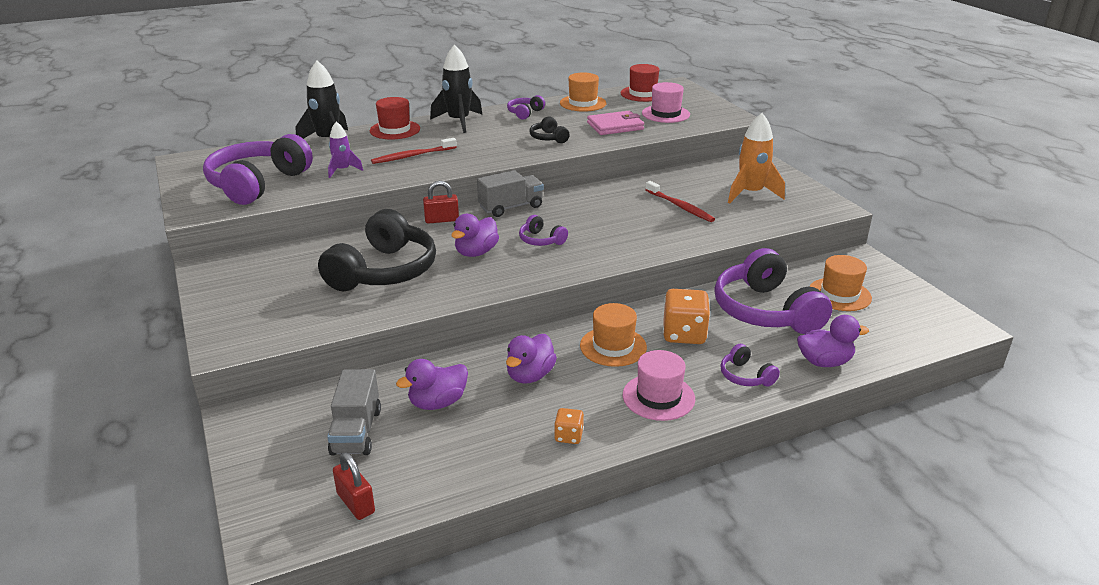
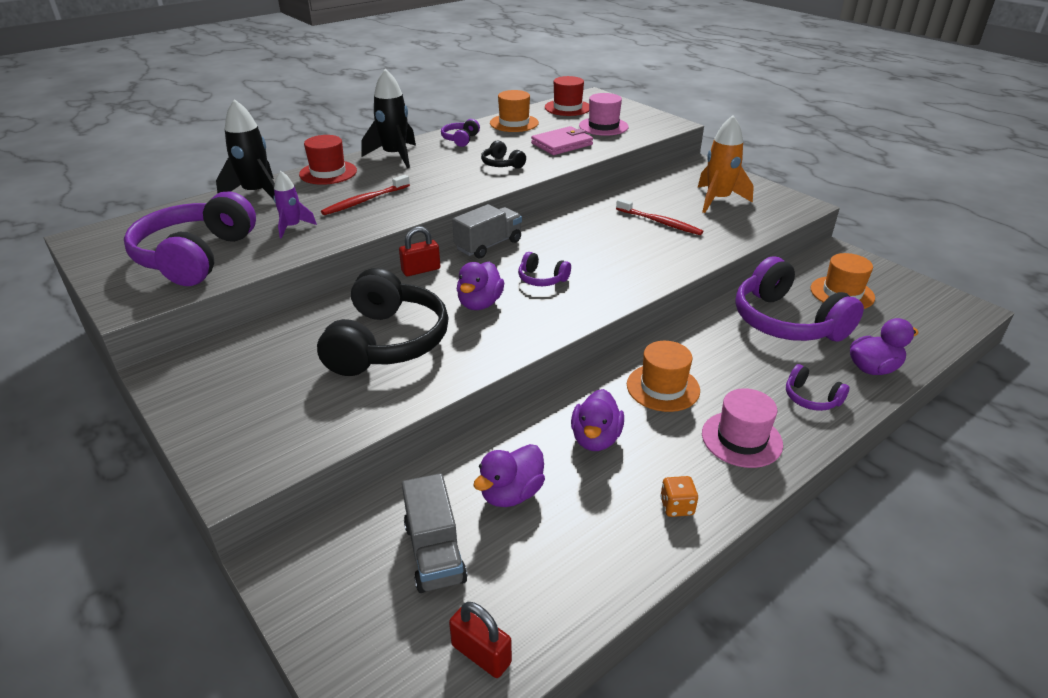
camera: 15 degrees left, 5 degrees up
(684, 334) = (725, 361): orange dice -> none

